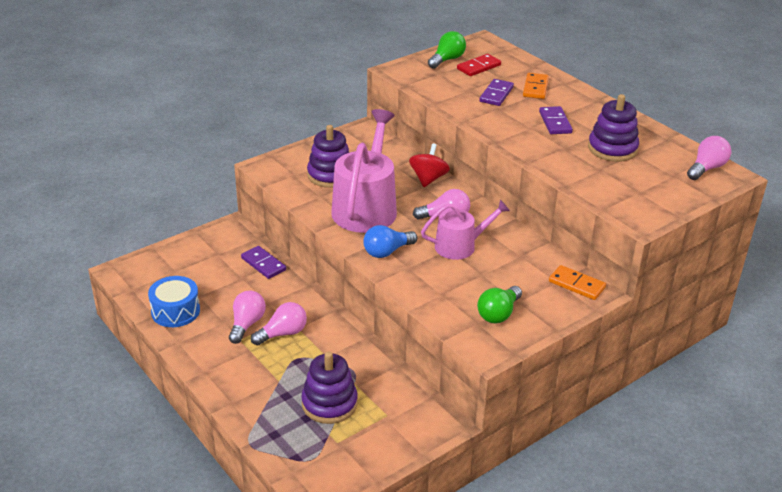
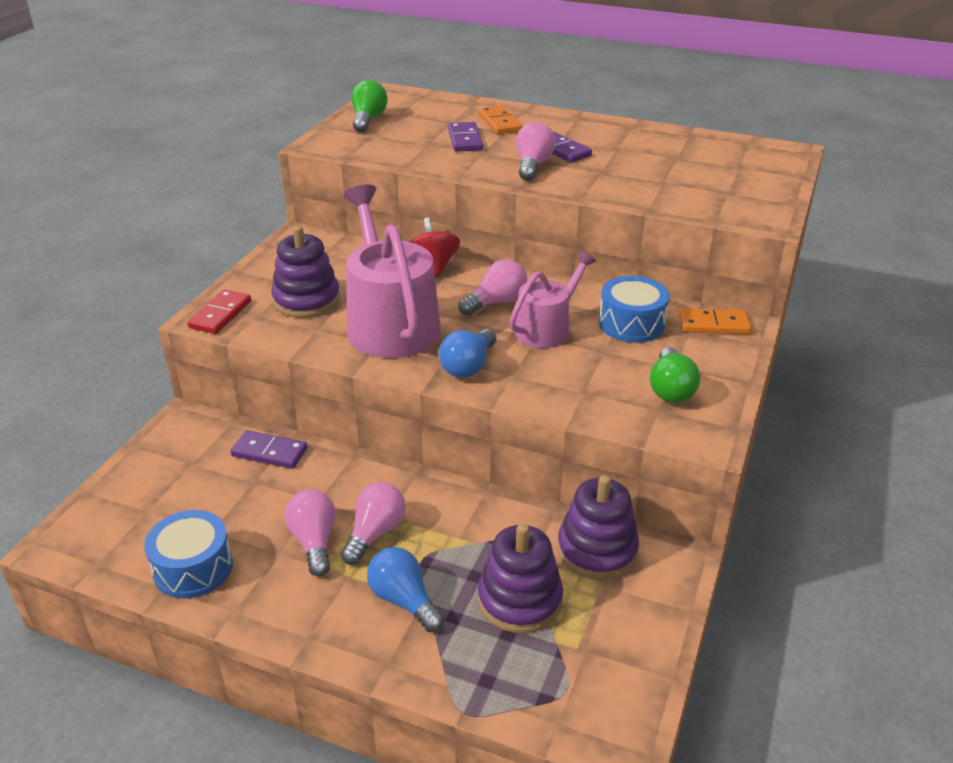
camera: 30 degrees left, 0 degrees up
(267, 375) = (404, 600): none -> blue light bulb
(479, 67) = (413, 118): red domino -> red domino (220, 314)
(520, 263) = (631, 324): none -> blue drum
(612, 149) = (650, 159): purple stacking toy -> purple stacking toy (597, 550)
(706, 168) = (760, 151): pink light bulb -> pink light bulb (532, 165)

